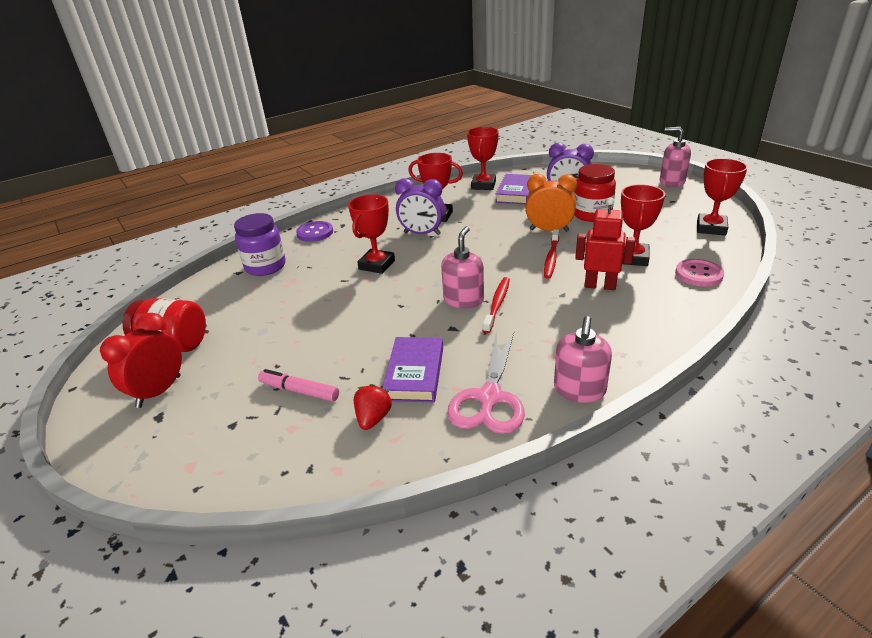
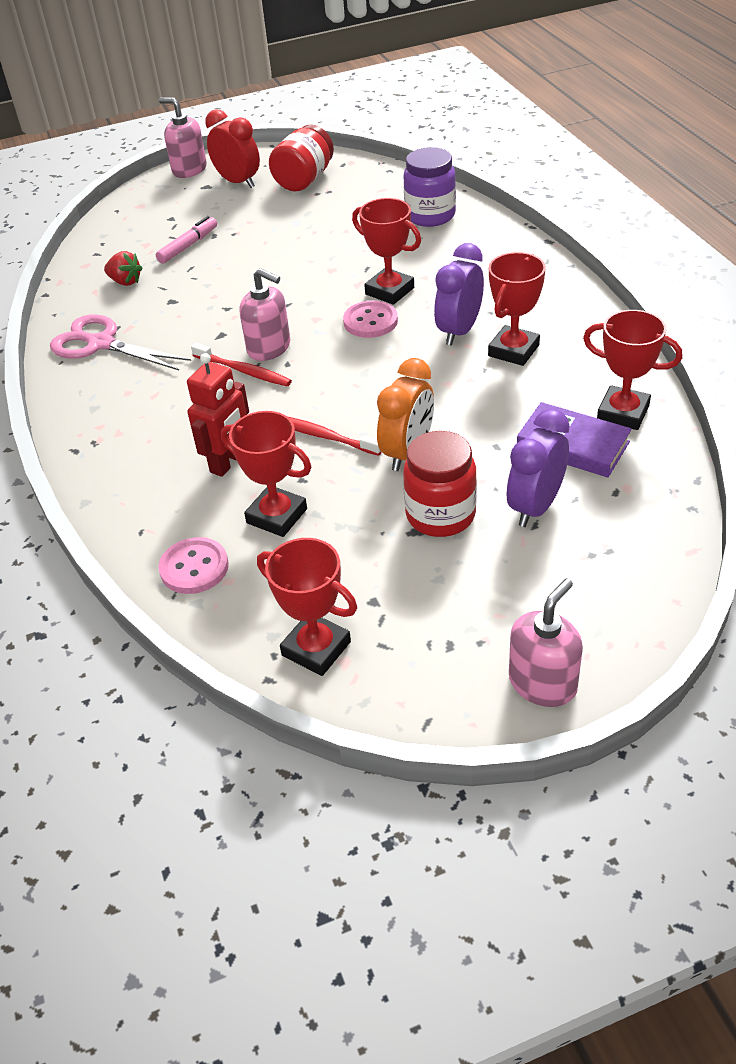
camera: 105 degrees right, 10 degrees up
(315, 233) = (507, 246): purple button -> none
(415, 373) = (166, 306): purple book -> none
(418, 265) = (370, 321): none -> pink button
(579, 390) = (69, 398): pink soap dispenser -> pink soap dispenser (189, 170)

